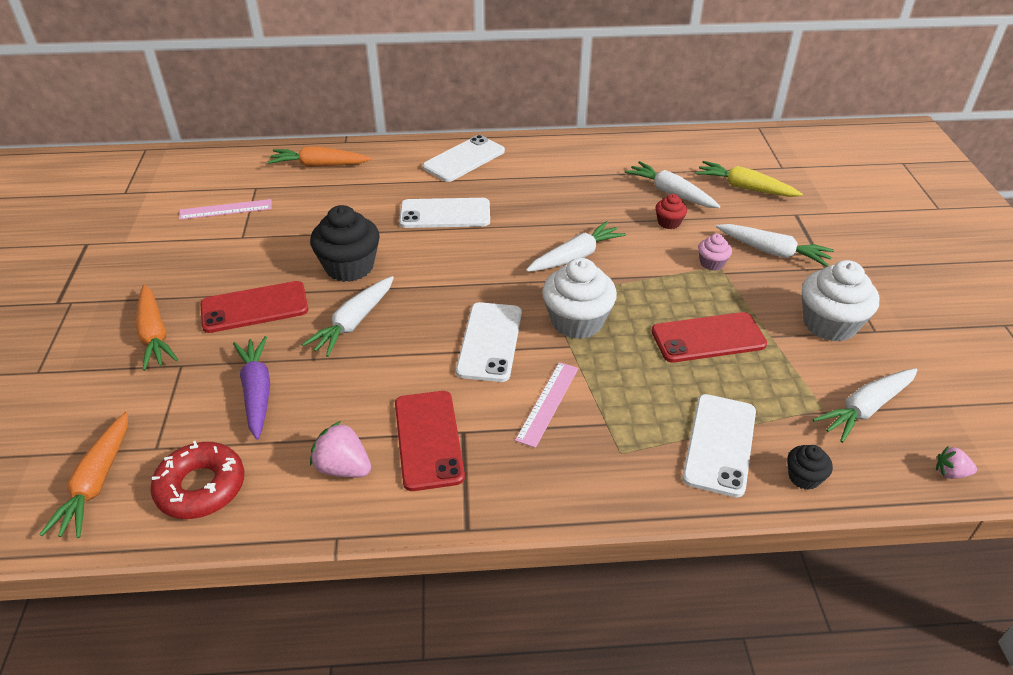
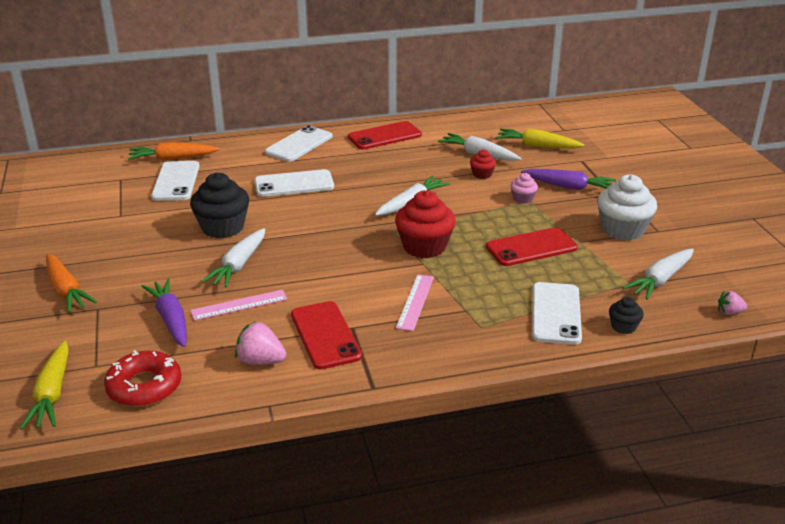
camera: 10 degrees left, 10 degrees down
(96, 483) = (52, 394): orange carrot -> yellow carrot
(225, 209) = (99, 197): pink ruler -> pink ruler (239, 305)
(254, 307) = (149, 263): red phone -> red phone (384, 136)
(489, 342) = (357, 267): white phone -> white phone (176, 181)
(577, 321) = (424, 247): white cupcake -> red cupcake
(772, 252) = (569, 187): white carrot -> purple carrot

